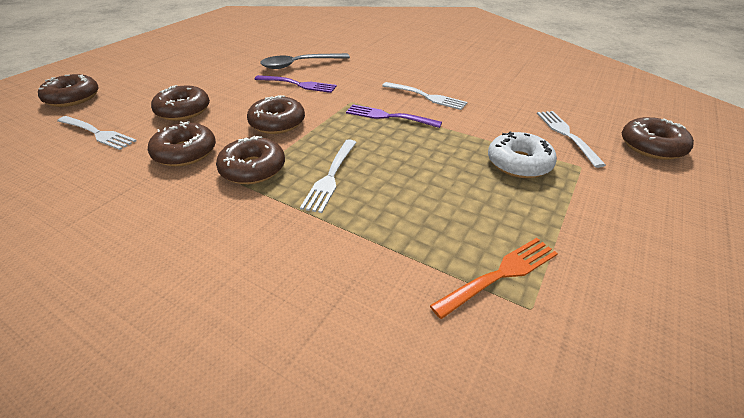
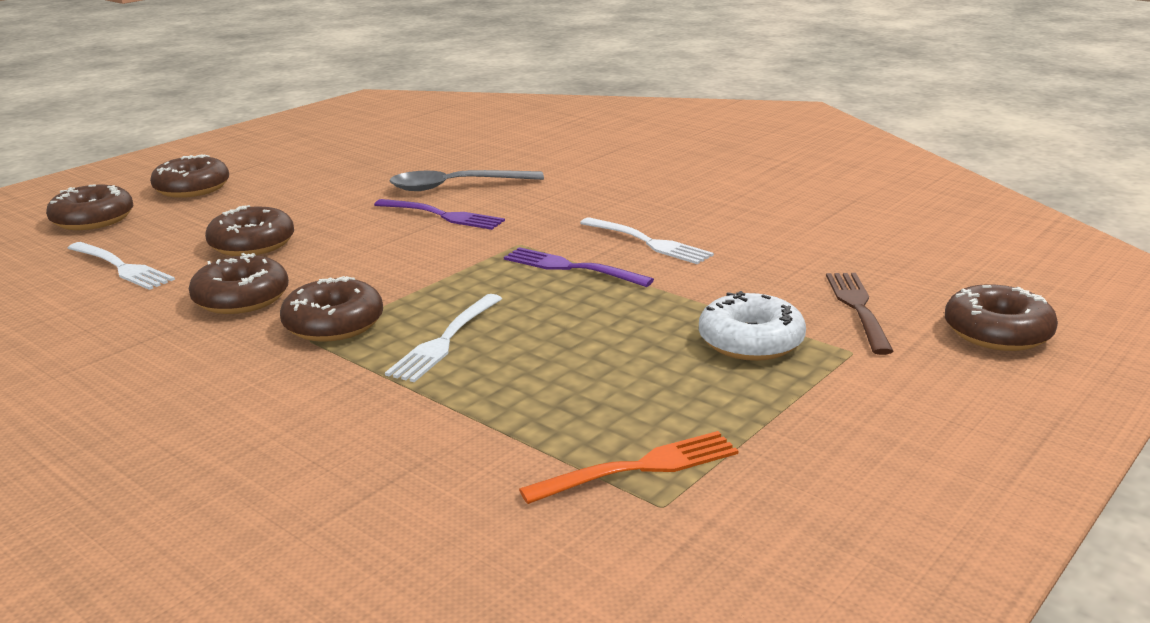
camera: 10 degrees right, 15 degrees down
(277, 123) = (390, 267): brown donut -> brown donut (192, 188)
(566, 135) = (858, 308): white fork -> brown fork

